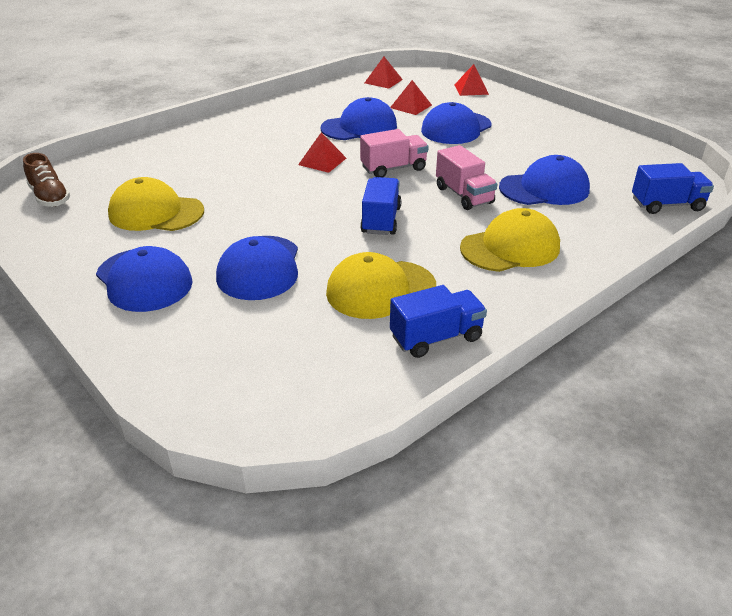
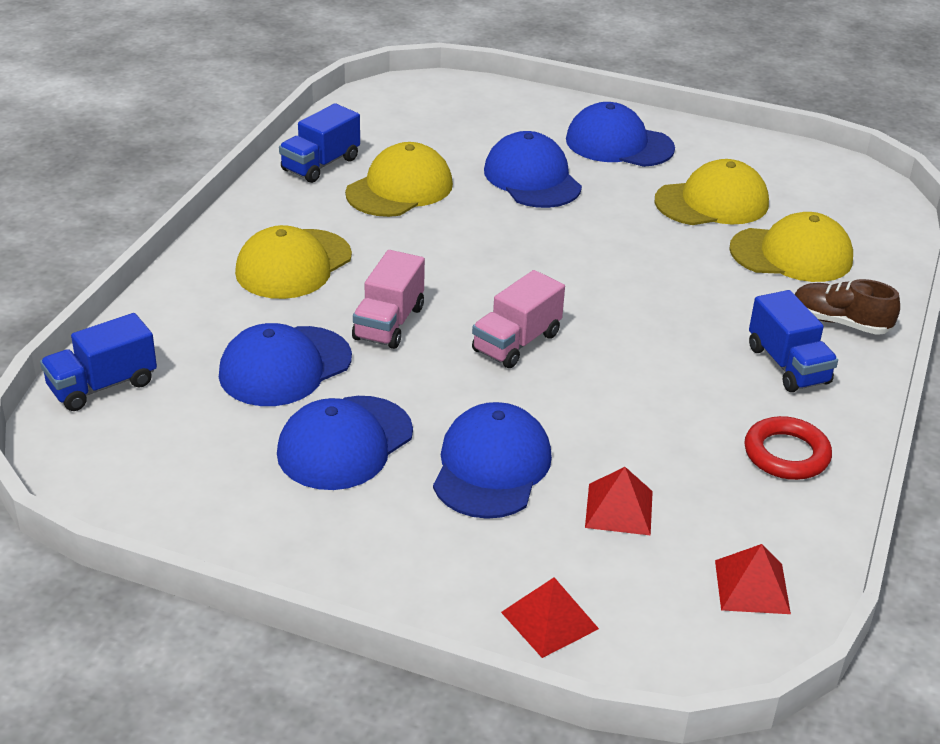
camera: 150 degrees right, 0 degrees up
(50, 197) = (847, 189): brown shoe -> brown shoe (840, 322)
(165, 170) = (791, 255): none -> yellow cap
(314, 104) = (786, 454): none -> red ring
(322, 161) = (624, 327): red pyramid -> none
(359, 127) = (648, 417): blue cap -> blue cap (344, 443)
(381, 220) = (462, 259): blue truck -> blue truck (788, 365)
(464, 195) = (389, 323): pink truck -> pink truck turned 105 degrees counterclockwise

